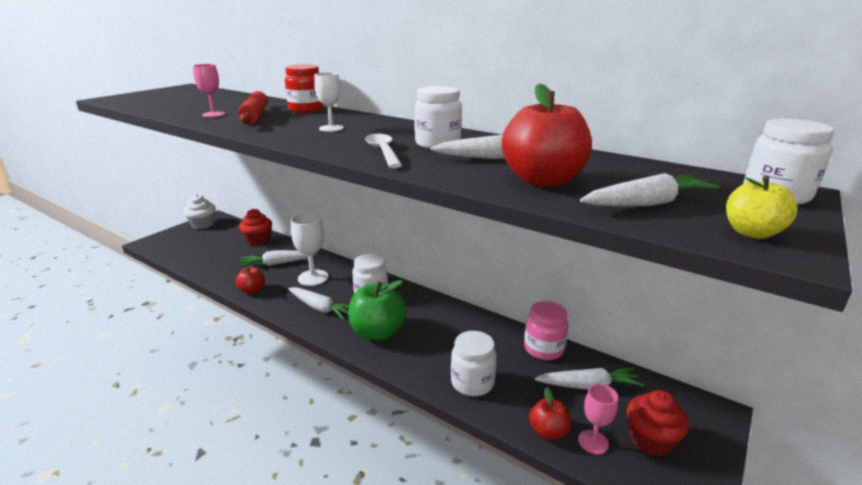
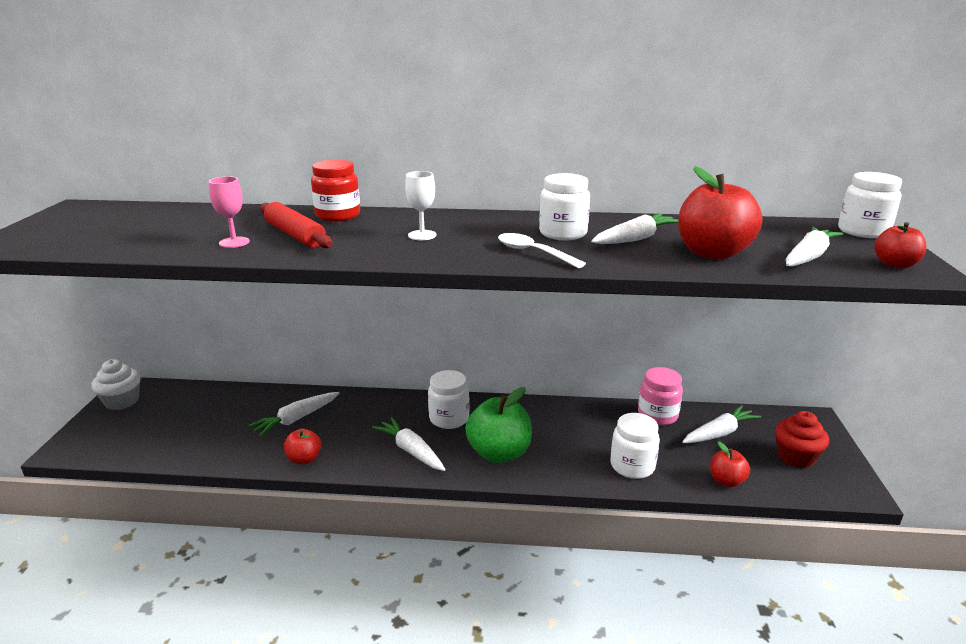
camera: 30 degrees left, 0 degrees up
(258, 240) = (234, 399): red cupcake -> none
(313, 278) = (362, 421): white goblet -> none
(320, 308) = (411, 451): white carrot -> white carrot turned 135 degrees counterclockwise
(593, 442) = (762, 475): pink goblet -> none
(751, 233) = (895, 265): yellow apple -> red apple

